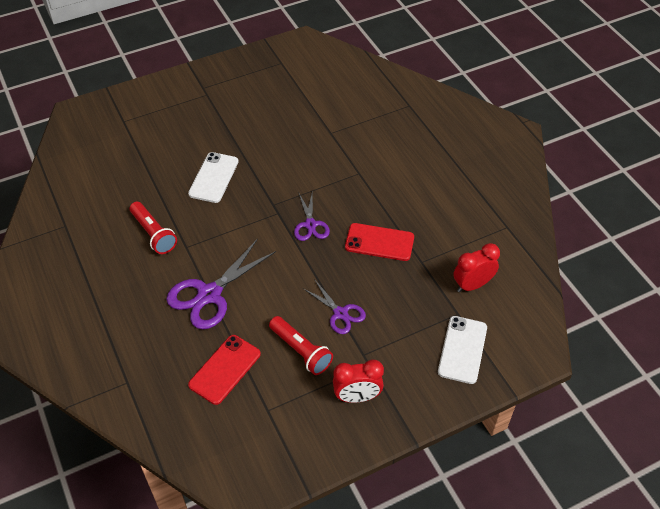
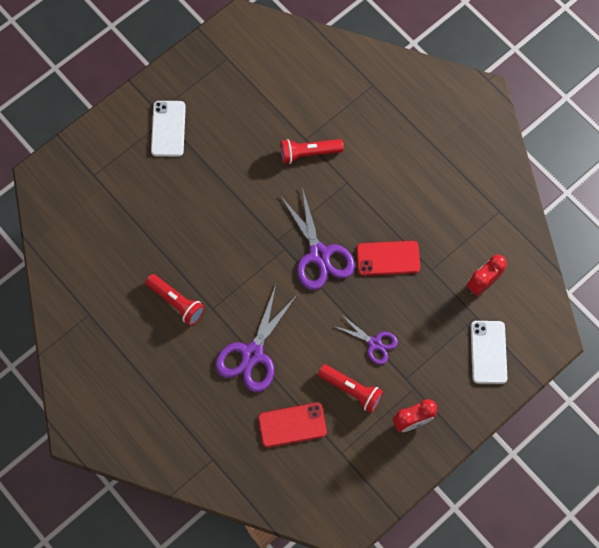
camera: 15 degrees left, 20 degrees up
(213, 177) = (210, 223): white phone -> white phone (168, 129)
(225, 369) = (292, 425): red phone -> red phone turned 60 degrees clockwise
(310, 225) = (319, 254): purple scissors -> purple scissors, size x1.71
(330, 143) = (308, 153): none -> red flashlight

